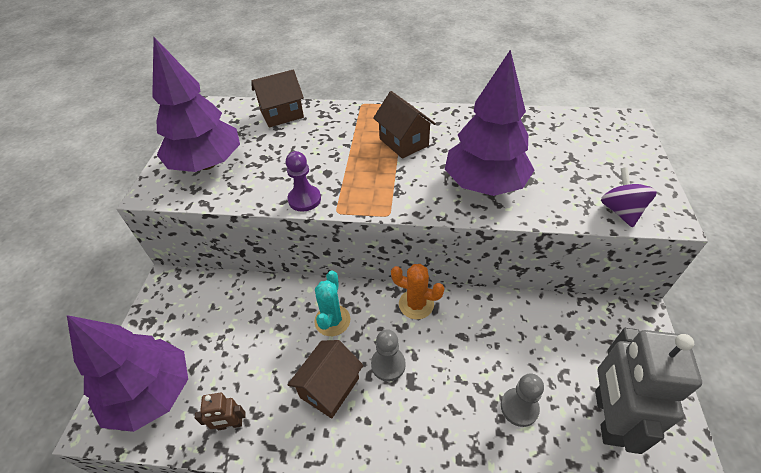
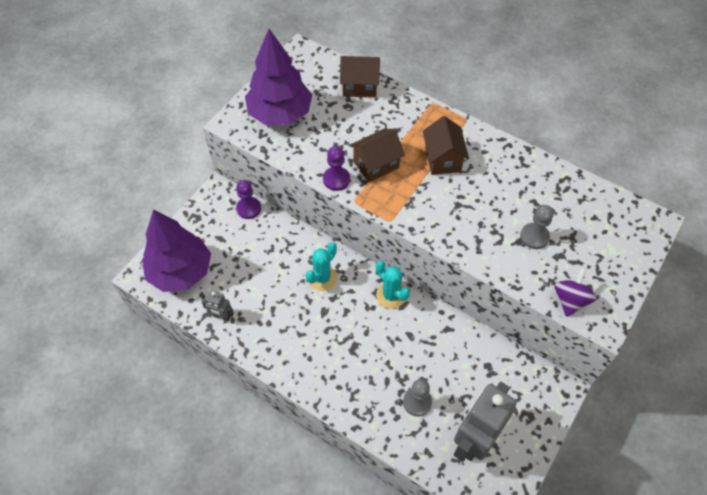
camera: 25 degrees right, 10 degrees up
(211, 285) = (248, 208): none -> purple pawn
(230, 424) = (222, 316): brown robot -> grey robot
(329, 388) = (296, 324): brown house -> brown house (376, 165)
(388, 365) = (344, 329): grey pawn -> grey pawn (534, 237)
(416, 304) = (391, 295): orange cactus -> turquoise cactus
(484, 184) = (481, 228): purple tree -> none

